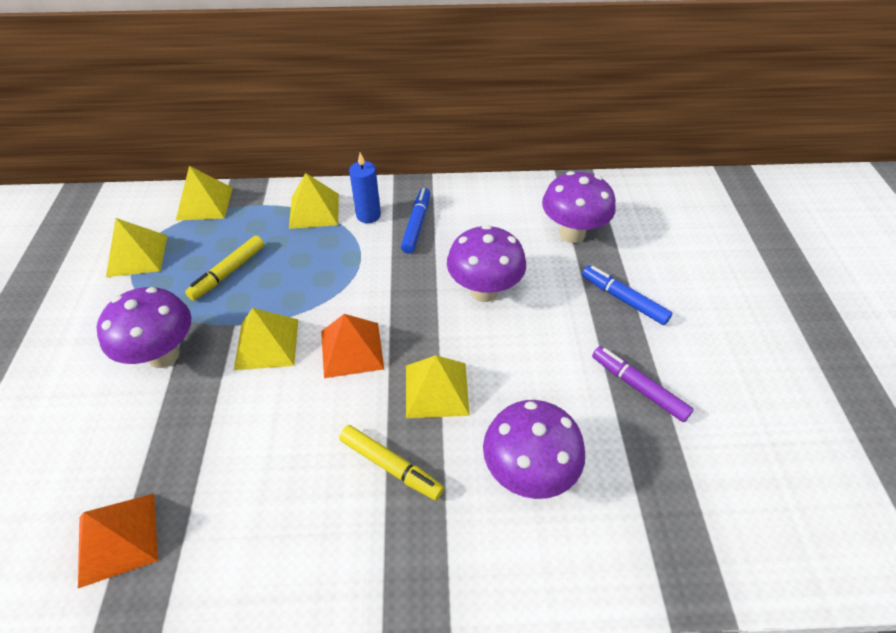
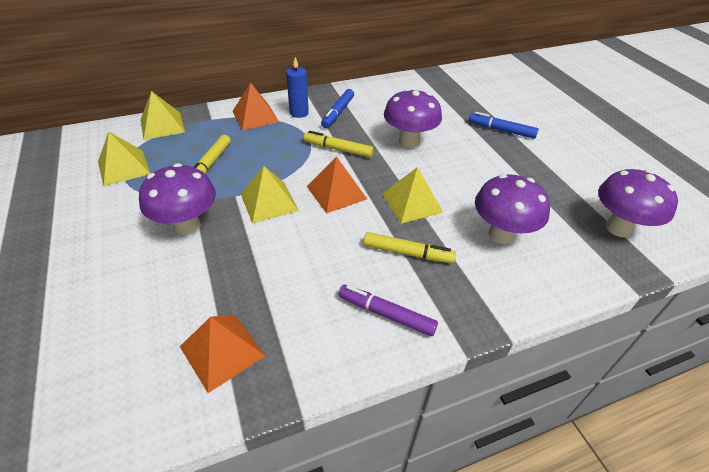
camera: 20 degrees left, 5 degrees down
(314, 210) = (255, 116): yellow pyramid -> orange pyramid
(387, 283) = (338, 149): none -> yellow marker
(416, 225) = (338, 113): blue marker -> blue marker turned 150 degrees counterclockwise
(572, 234) = (447, 101): purple mushroom -> purple mushroom (618, 228)
(638, 387) = (539, 174): purple marker -> purple marker (386, 314)

